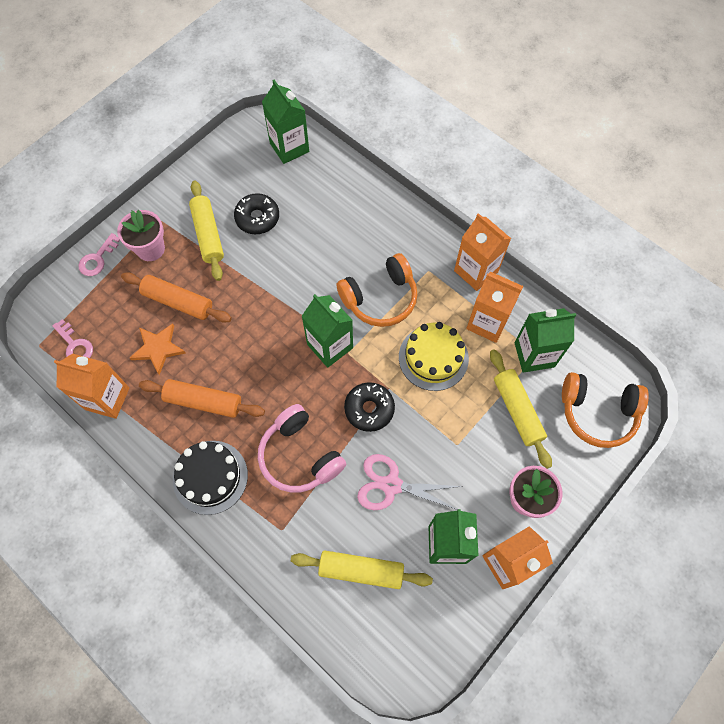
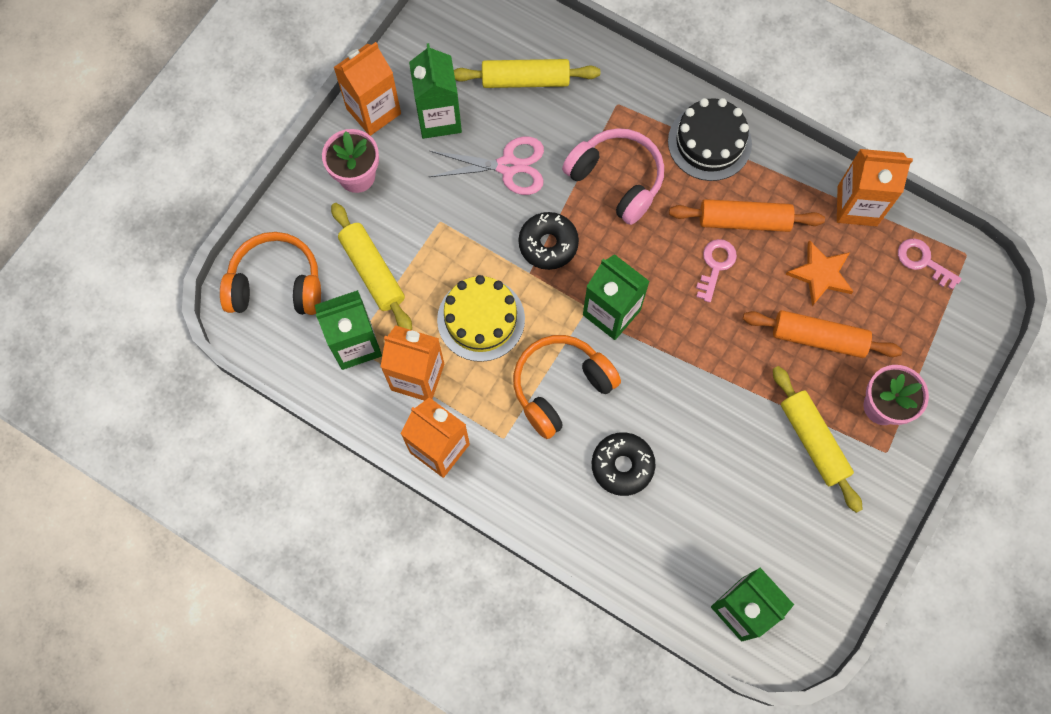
camera: 170 degrees right, 5 degrees up
(97, 259) = (946, 380): pink key -> pink key (715, 265)
(257, 218) = (754, 479): black donut -> black donut (622, 466)

